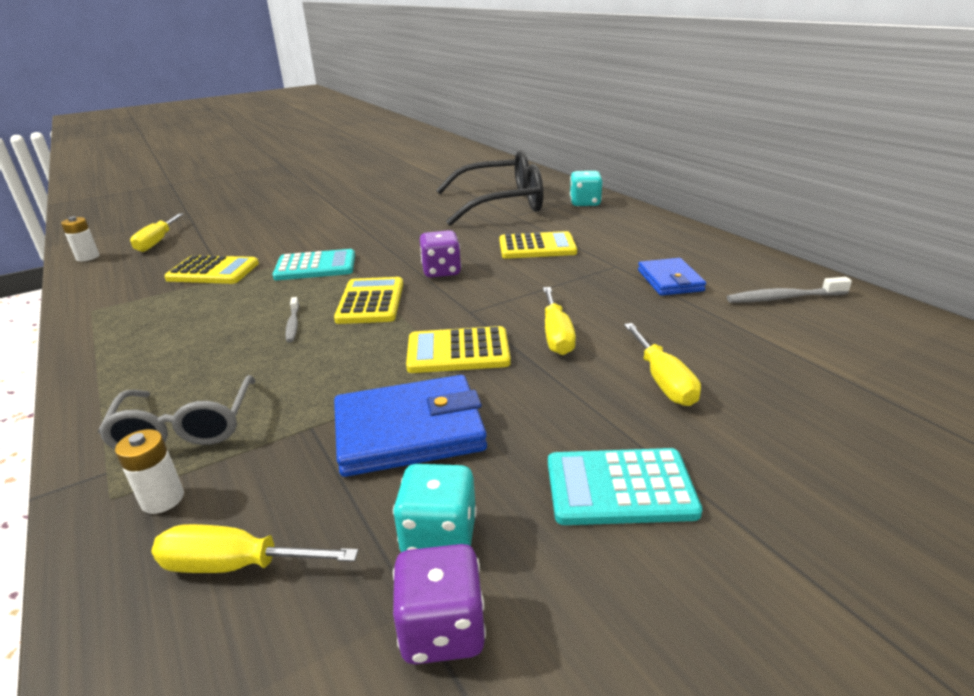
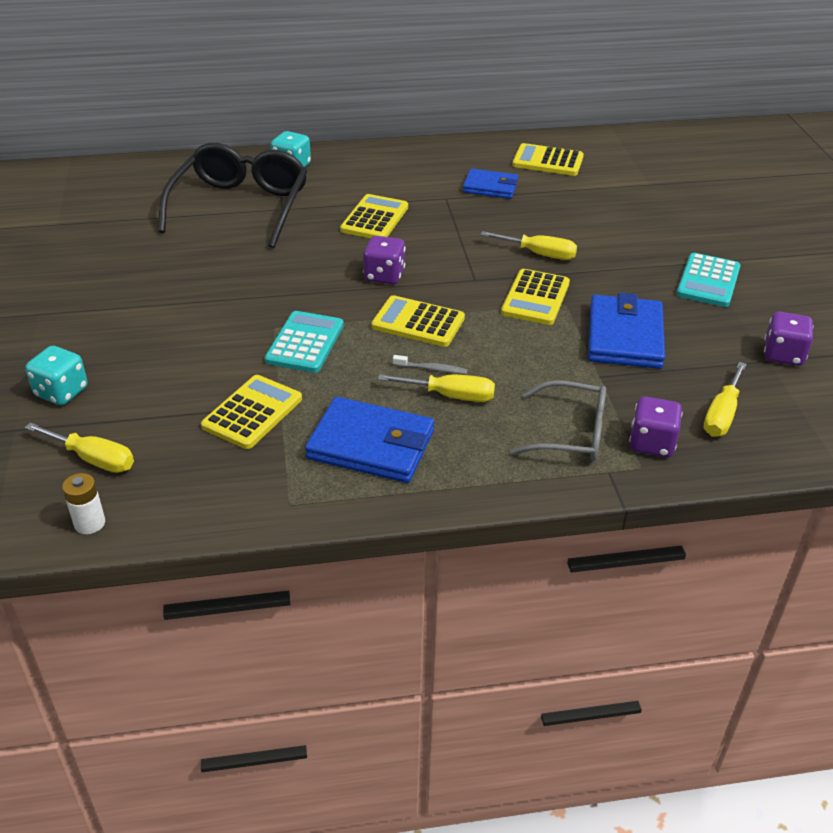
camera: 70 degrees left, 10 degrees up
(162, 499) = (651, 443): white battery -> purple dice
(168, 323) = (371, 445): none -> blue wallet
(439, 536) = (723, 344): turquoise dice -> turquoise dice (61, 392)
(663, 381) = (619, 236): yellow screwdriver -> yellow screwdriver (450, 396)
(783, 298) = (547, 161): grey toothbrush -> yellow calculator

